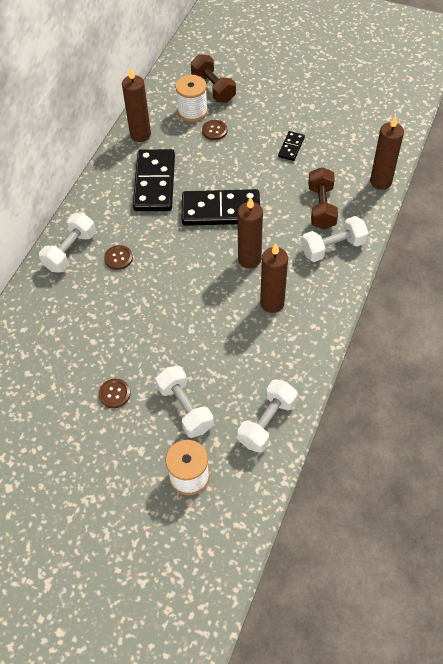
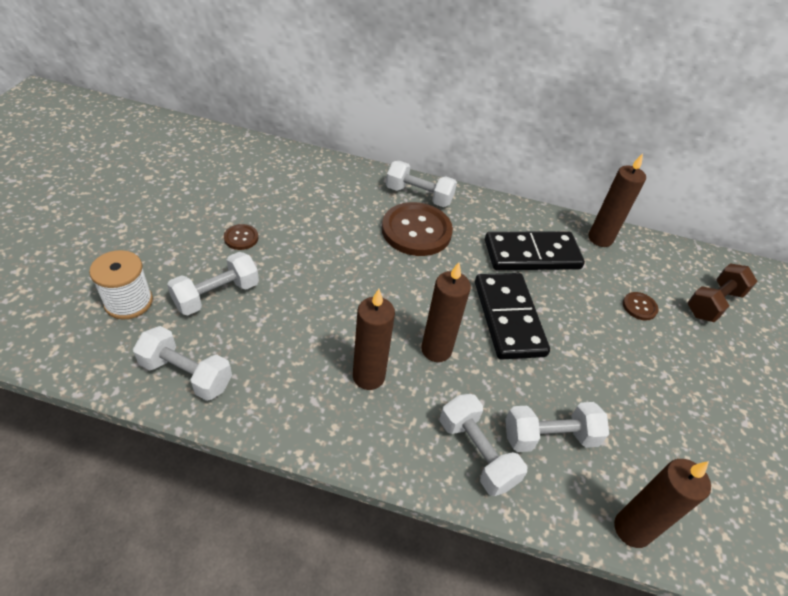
camera: 75 degrees right, 10 degrees down
(118, 258) = (416, 231): brown button -> brown button, size x2.22
(192, 111) = (661, 284): white spool -> none
(291, 147) = (650, 396): black domino -> none
(321, 207) = (549, 437): brown dumbbell -> white dumbbell

